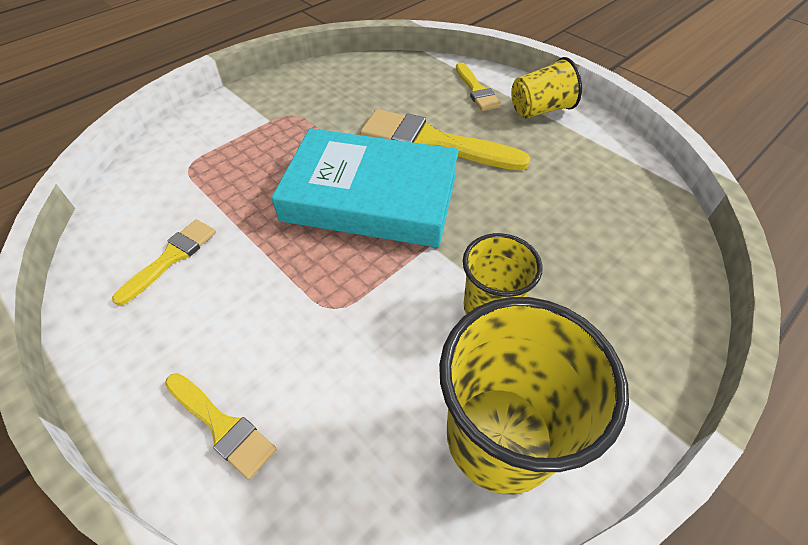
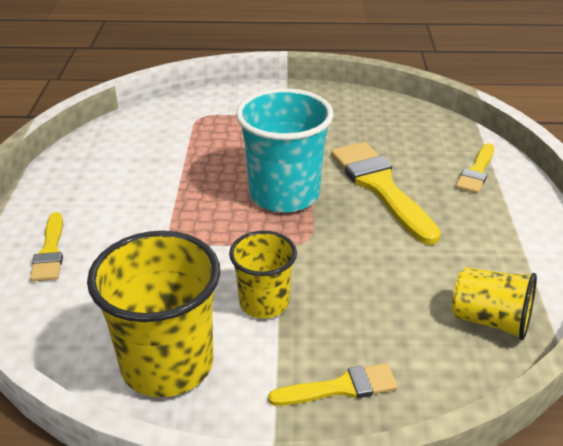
camera: 45 degrees right, 15 degrees down
(171, 258) = (129, 160): yellow brush -> yellow brush (340, 388)
(370, 196) = (284, 195): turquoise book -> turquoise cup
(540, 110) = (512, 214): yellow cup -> yellow cup (490, 320)

